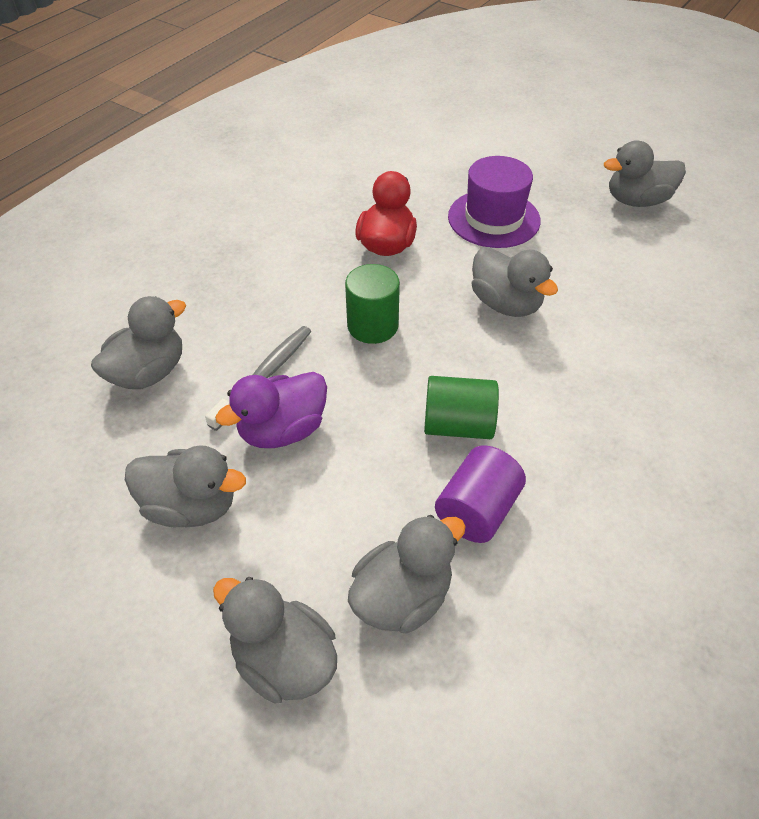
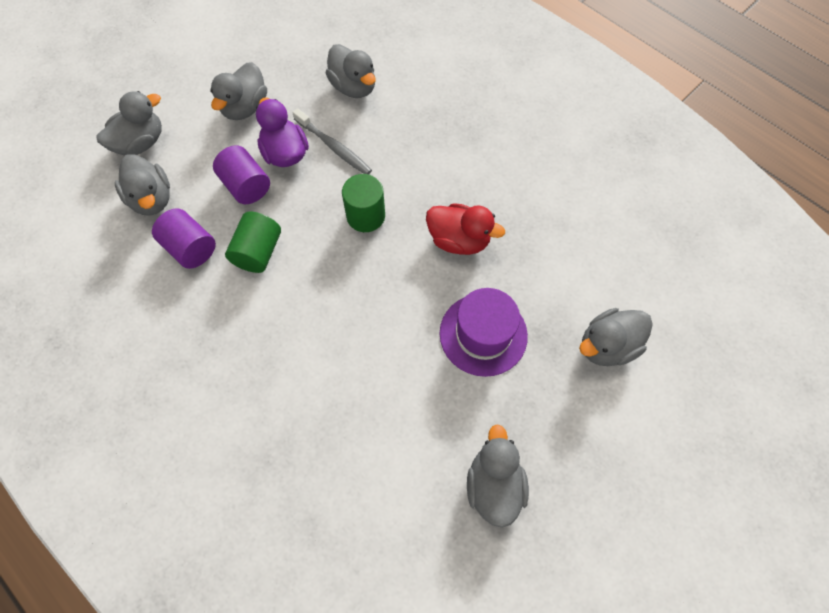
camera: 100 degrees right, 15 degrees up
(350, 465) = (246, 186): none -> purple cylinder
(505, 304) = (368, 314): grey duck -> grey duck (607, 346)

